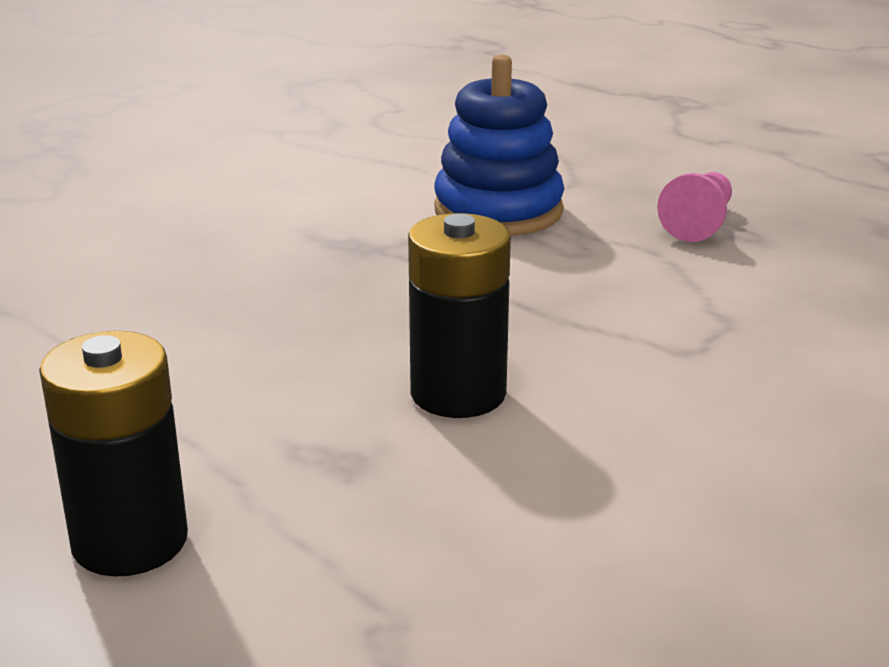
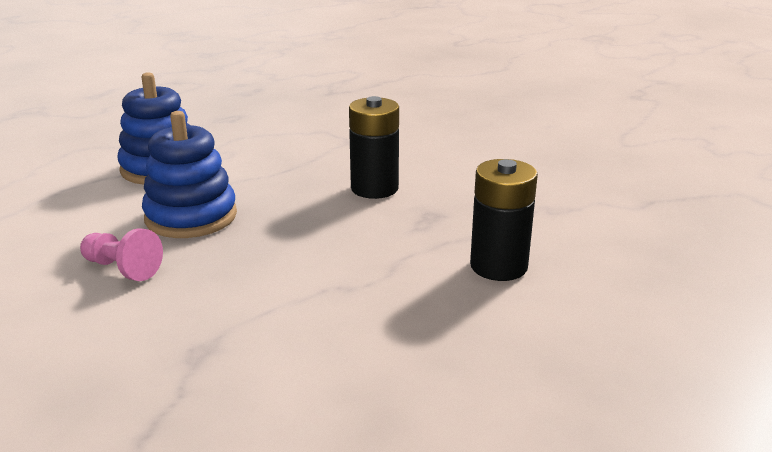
camera: 85 degrees left, 0 degrees up
(332, 253) = (191, 217): none -> blue stacking toy
(699, 224) = (215, 125): pink pawn -> pink pawn (122, 268)

